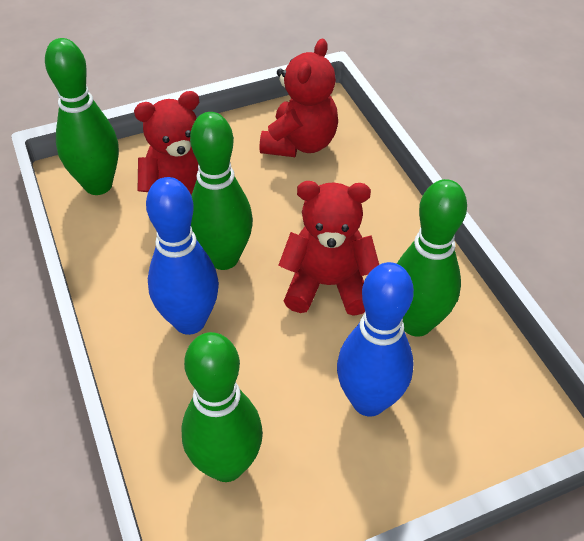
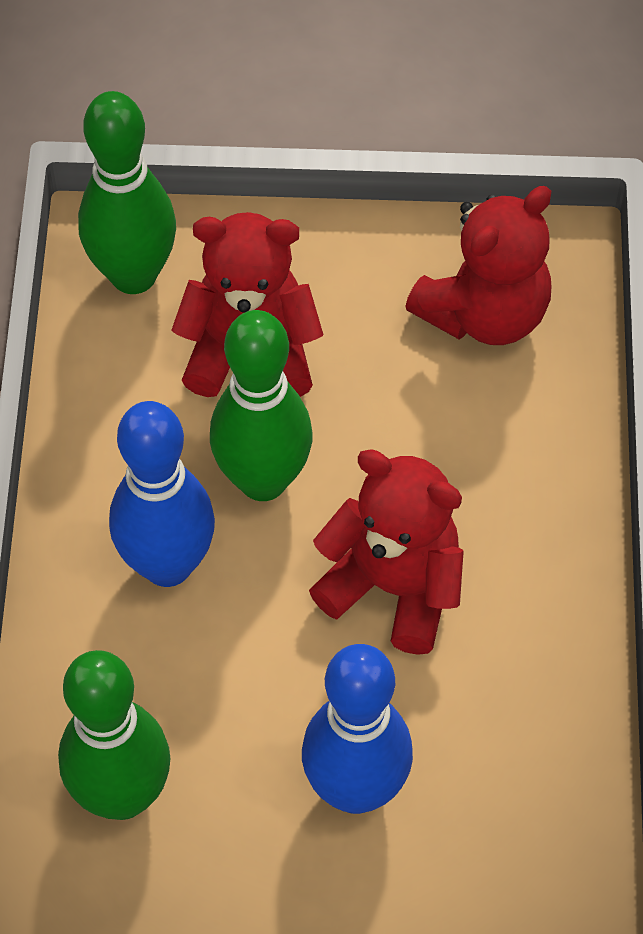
camera: 25 degrees right, 10 degrees up
(416, 323) = (490, 701): green bowling pin -> none

